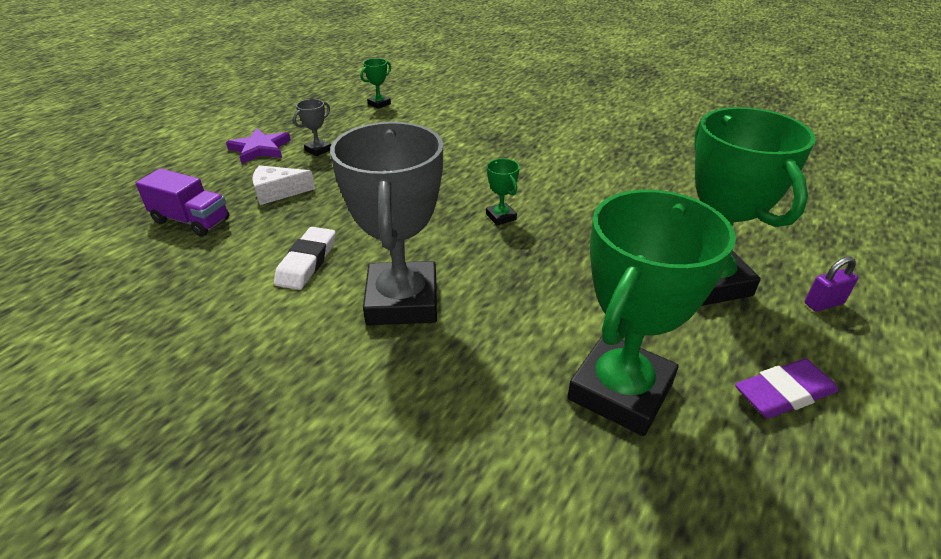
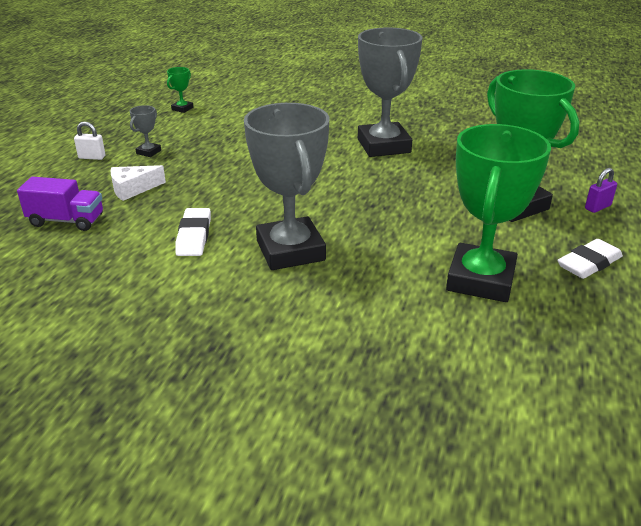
camera: 15 degrees left, 5 degrees down
(260, 149) = (92, 157): purple star -> white padlock
(501, 217) = (338, 183): green trophy -> none
(575, 175) = (383, 146): none -> grey trophy
(784, 394) = (589, 263): purple eraser -> white eraser

